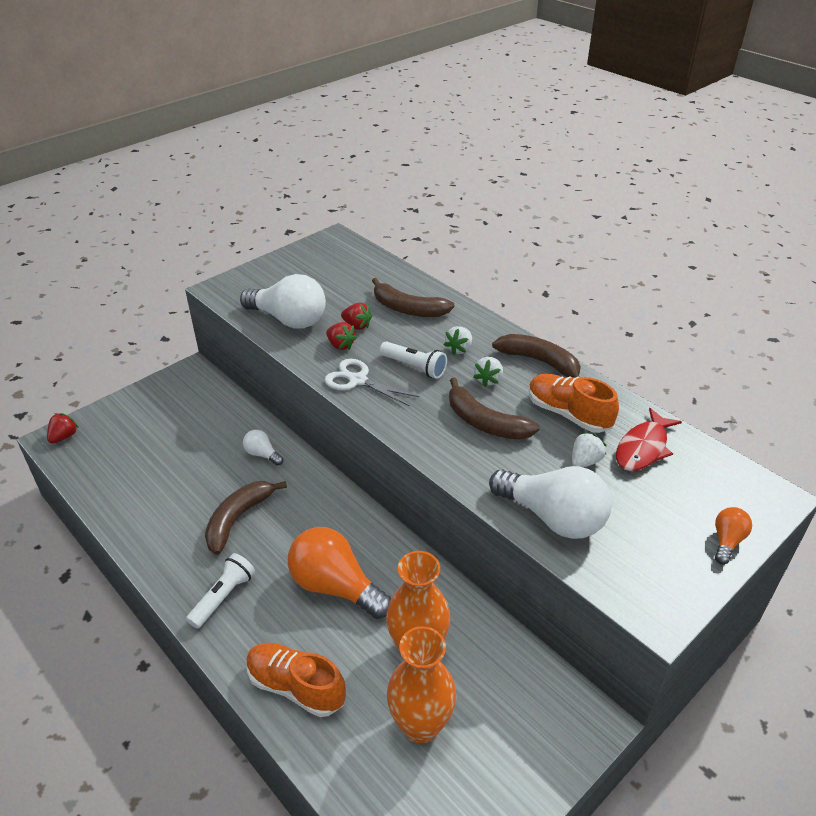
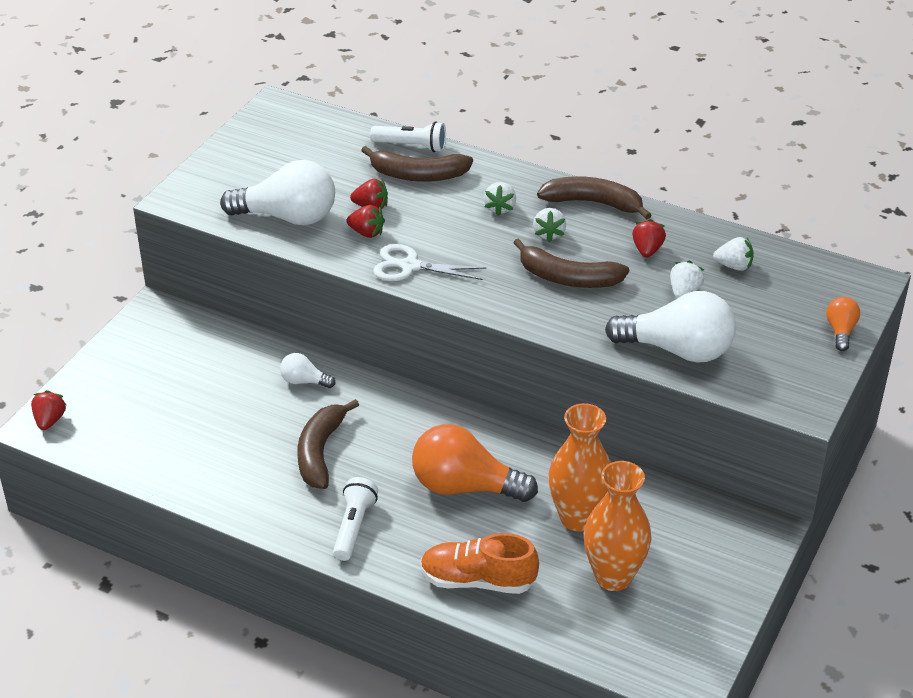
camera: 20 degrees left, 0 degrees up
(414, 367) = (462, 238): white flashlight -> white flashlight (411, 146)
(568, 414) = (647, 250): orange shoe -> red strawberry
(643, 448) = (734, 266): red fish -> white strawberry

